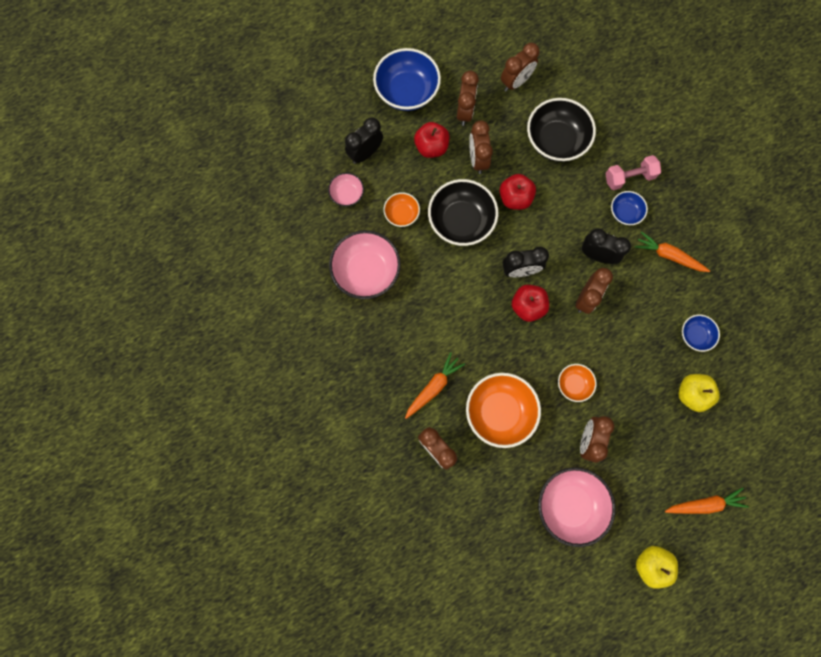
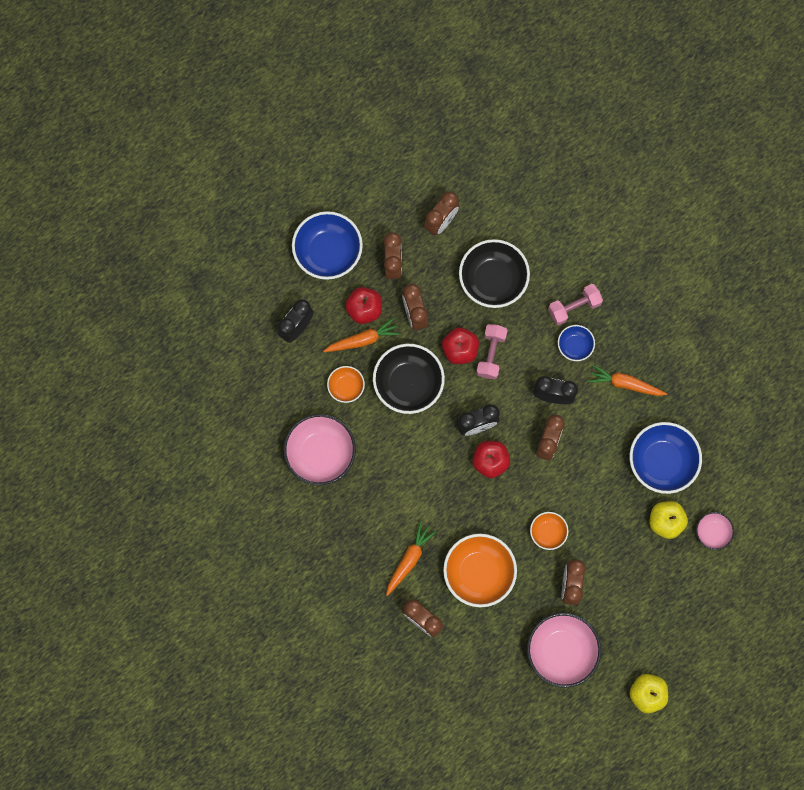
camera: 10 degrees left, 0 degrees up
(347, 194) = (286, 375): pink bowl -> pink bowl (712, 532)
(544, 207) = (491, 354): none -> pink dumbbell
(695, 335) = (661, 462): blue bowl -> blue bowl, size x1.89
(704, 504) = (691, 627): orange carrot -> orange carrot (363, 340)

